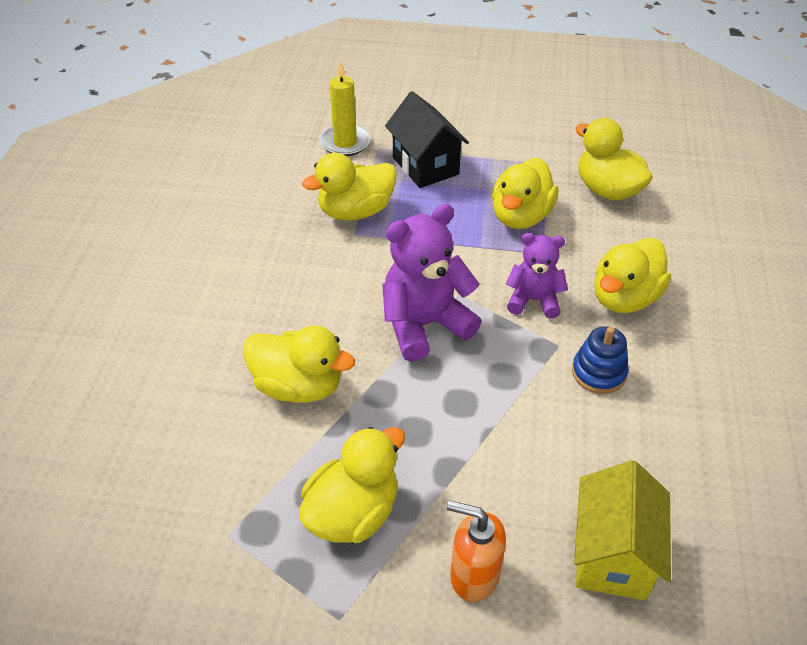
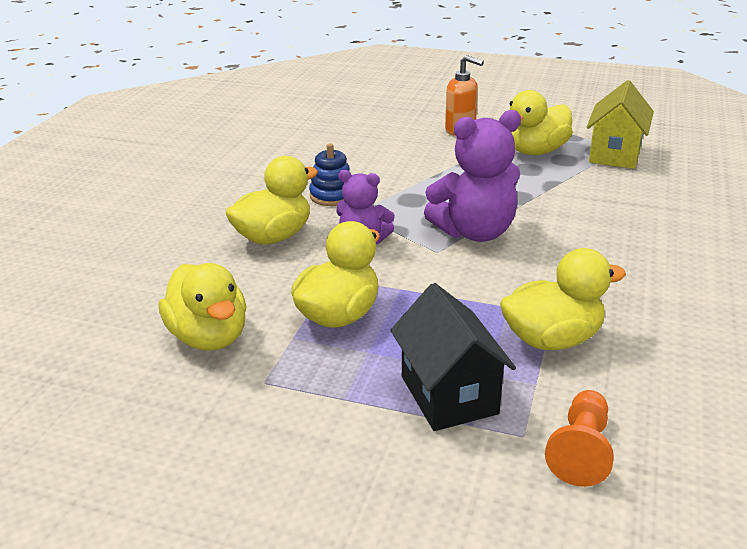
camera: 170 degrees left, 15 degrees down
(299, 386) = (588, 204): yellow duck -> none
(345, 143) = (581, 451): yellow candle -> orange pawn
(611, 555) = (375, 131): yellow house -> yellow house (615, 154)

